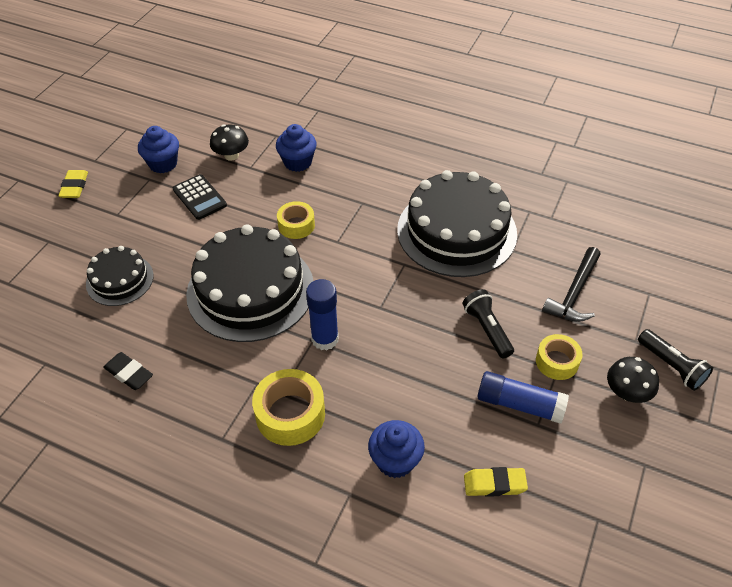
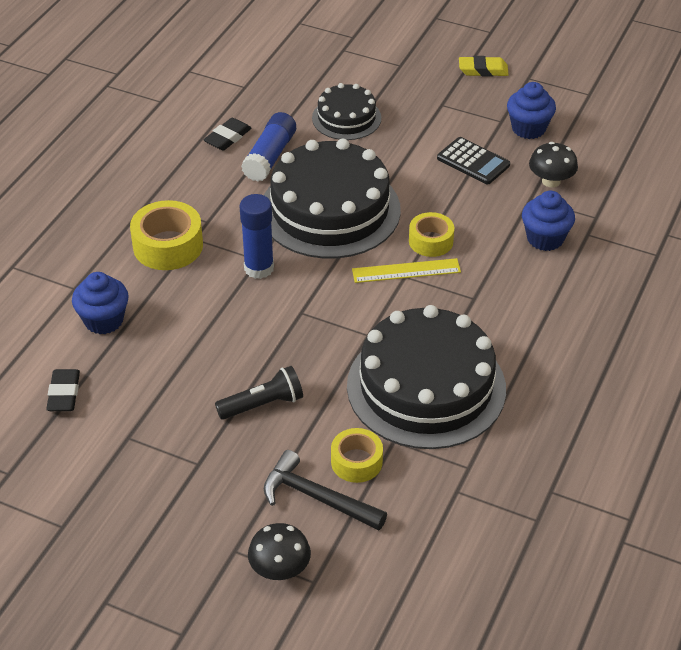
camera: 90 degrees right, 5 degrees down
(199, 197) = (473, 161): black calculator -> black calculator turned 105 degrees counterclockwise
(331, 240) = (406, 271): none -> yellow ruler
(494, 484) = (64, 394): yellow eraser -> black eraser
(519, 404) = (156, 424): blue glue stick -> blue glue stick (270, 157)
(557, 362) = (210, 465): yellow tape -> yellow tape (356, 462)
(627, 392) = (159, 527): black mushroom -> black mushroom (280, 569)
(671, 366) = (192, 581): black flashlight -> none

